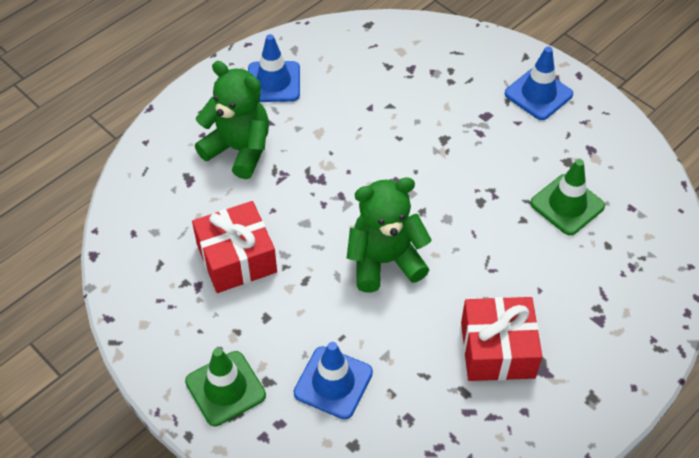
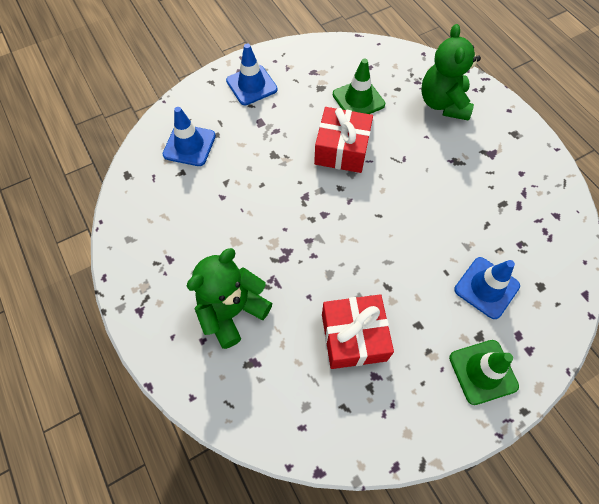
camera: 75 degrees left, 10 degrees up
(273, 82) = (162, 265): blue traffic cone -> blue traffic cone (189, 145)
(384, 261) = (381, 225): green teddy bear -> green teddy bear (443, 103)
(497, 350) = (471, 174): red gift -> red gift (342, 150)

